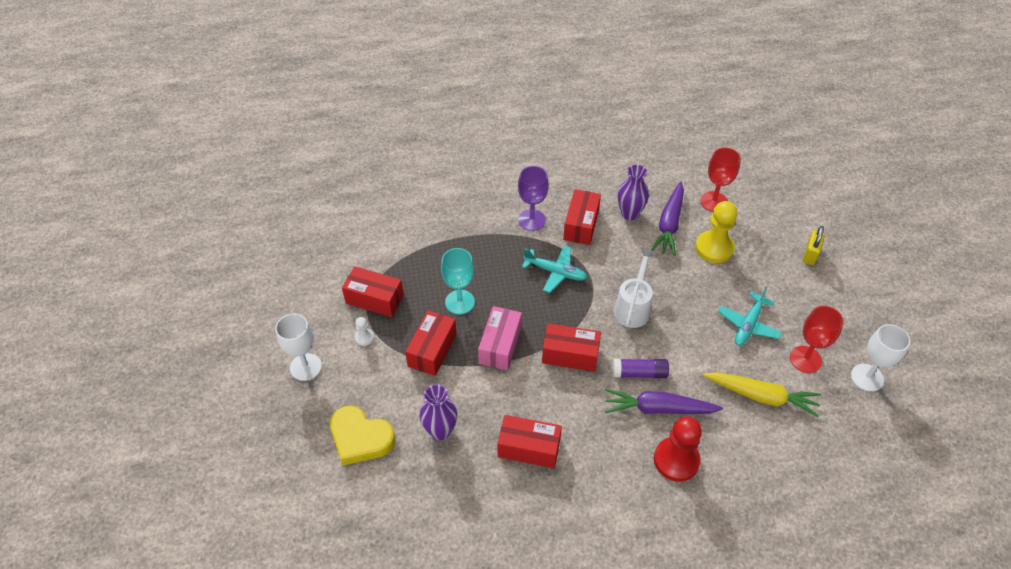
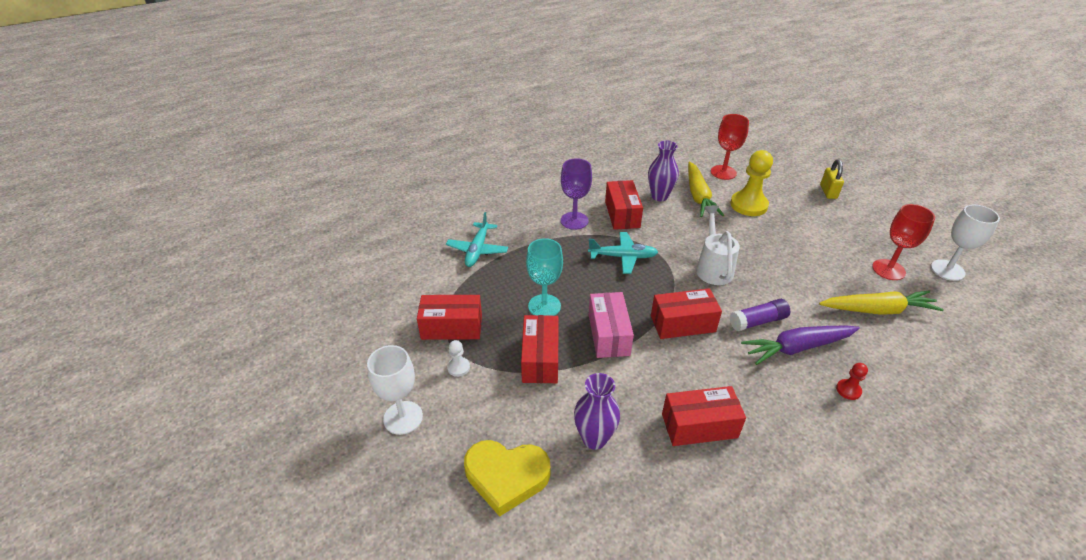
camera: 20 degrees left, 10 degrees down
(669, 224) = (698, 196): purple carrot -> yellow carrot
(676, 460) = (848, 390): red pawn -> red pawn, size x0.47
(748, 325) = (821, 255): turquoise plane -> turquoise plane (477, 250)

